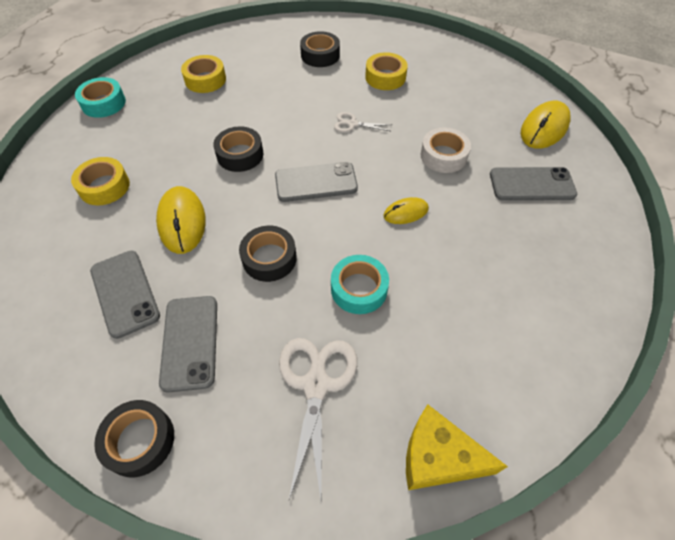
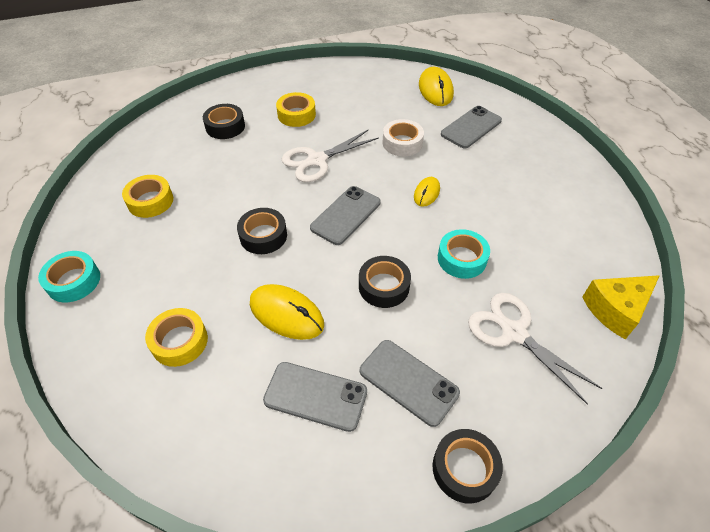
camera: 45 degrees left, 5 degrees down
(352, 124) = (317, 160): white scissors -> white scissors, size x1.90

